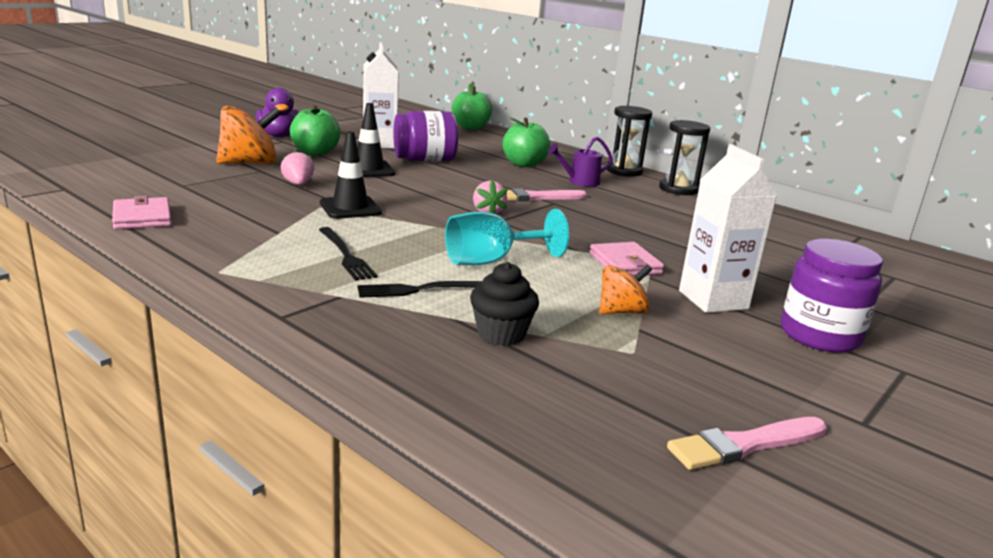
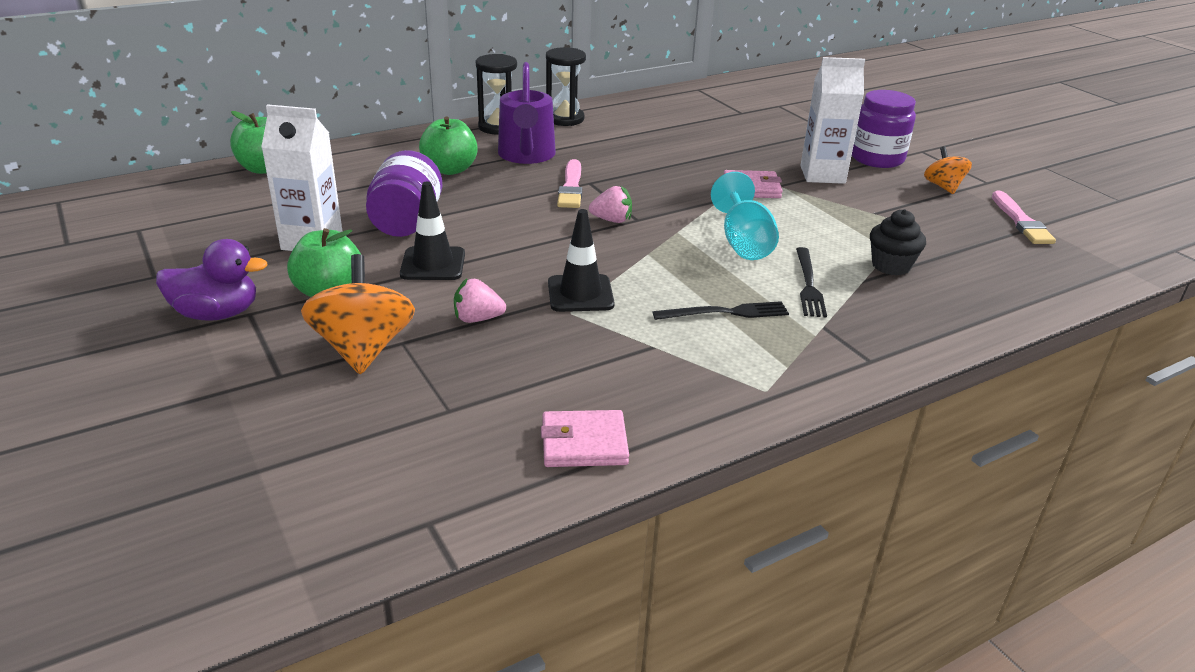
camera: 70 degrees left, 10 degrees up
(579, 182) = (526, 156): purple watering can -> purple watering can, size x1.72
(621, 311) = (846, 212): orange spinning top -> orange spinning top (943, 187)

